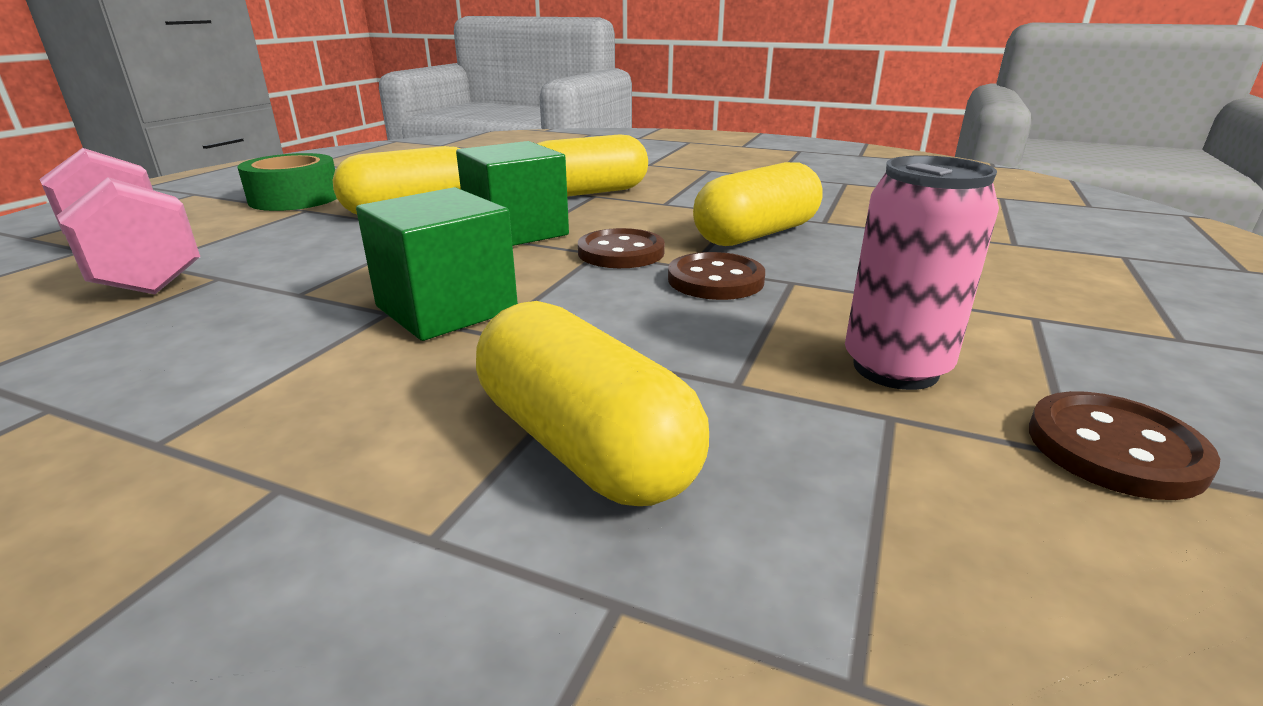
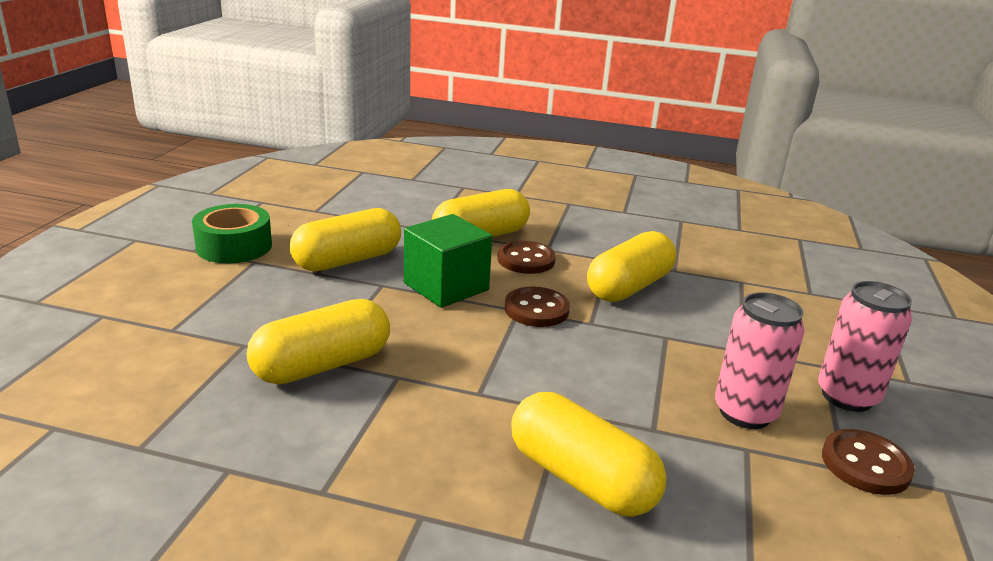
camera: 10 degrees left, 0 degrees up
(135, 265) = (165, 333): pink dumbbell -> none
(296, 298) = (322, 365): none -> yellow capsule
(446, 308) = (438, 372): green cube -> none
(715, 280) = (614, 337): brown button -> brown button (526, 260)
(1074, 354) = (847, 396): none -> pink can

